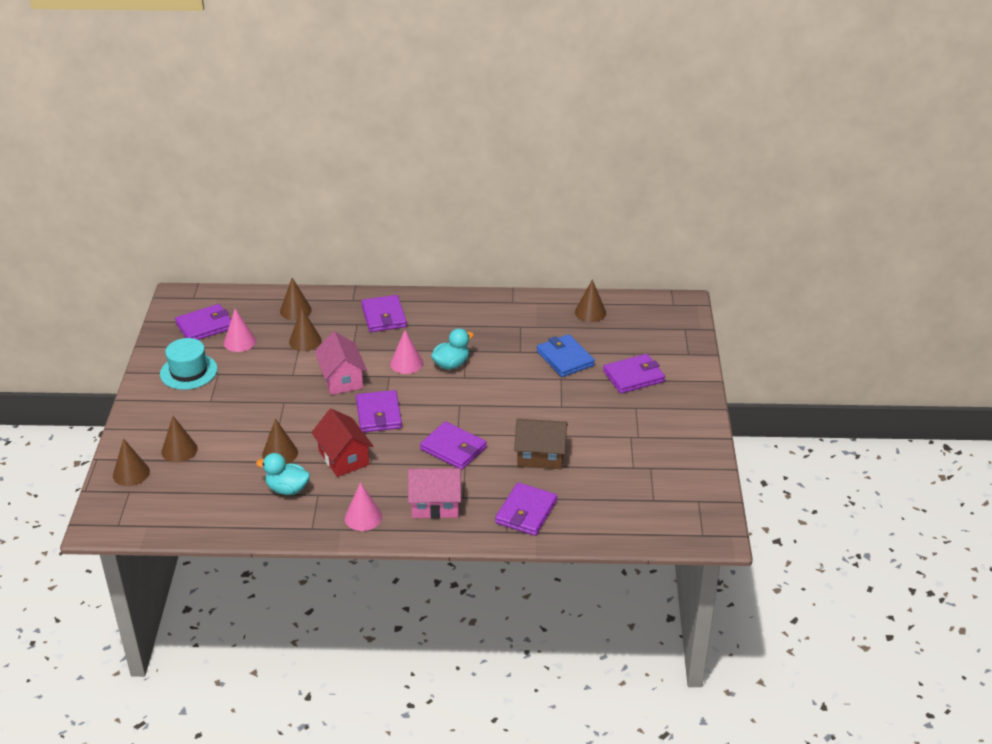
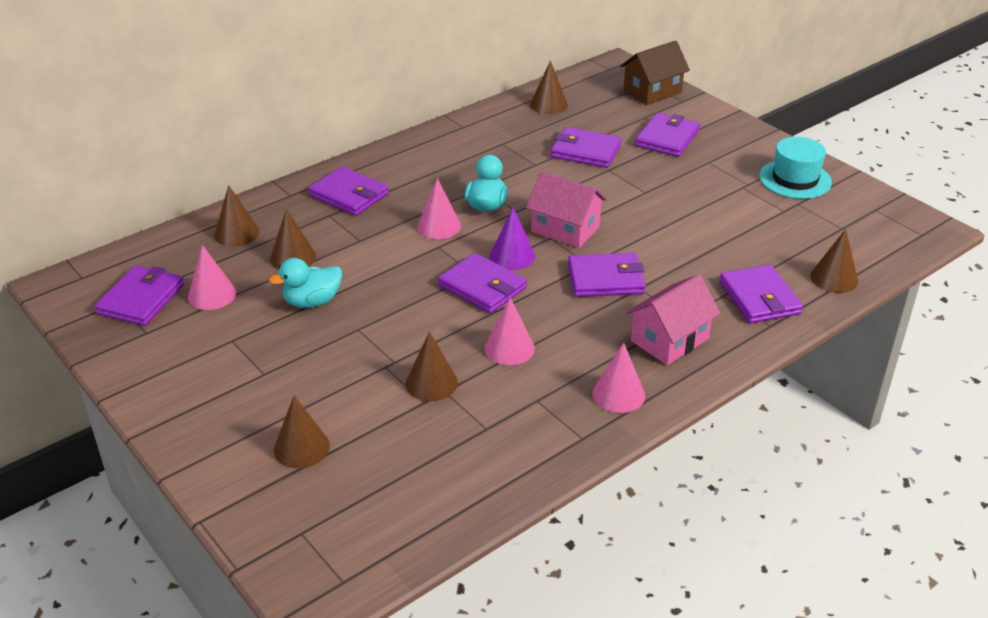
camera: 40 degrees left, 0 degrees up
(131, 473) = (274, 510): brown cone -> brown cone (834, 278)
(188, 371) = (189, 357): turquoise hat -> turquoise hat (795, 179)
(287, 489) = (495, 414): turquoise duck -> turquoise duck (312, 302)
(342, 379) = (391, 274): pink house -> pink house (565, 229)
(343, 458) = (509, 348): red house -> pink cone
(421, 404) = (512, 256): none -> purple cone
(540, 456) = (694, 243): brown house -> brown house (652, 91)
(565, 358) = (585, 151): blue wallet -> purple wallet

